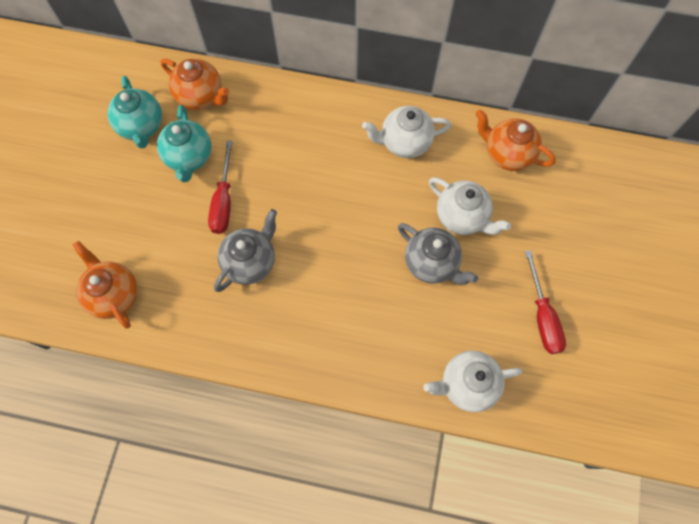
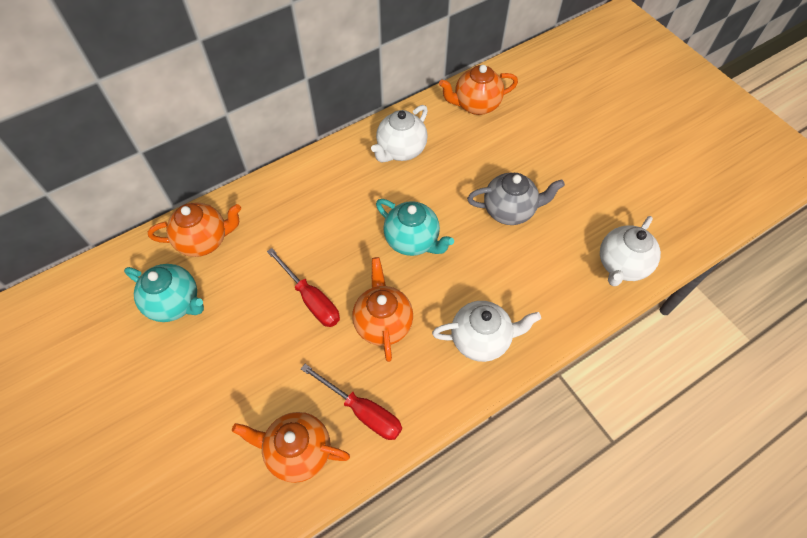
camera: 45 degrees left, 10 degrees down
(189, 157) = (245, 292): turquoise teapot -> turquoise teapot (412, 241)
(250, 262) = (383, 323): grey teapot -> orange teapot
(462, 217) = (494, 165): white teapot -> white teapot (481, 339)
(542, 316) = (612, 182): red screwdriver -> red screwdriver (362, 411)

